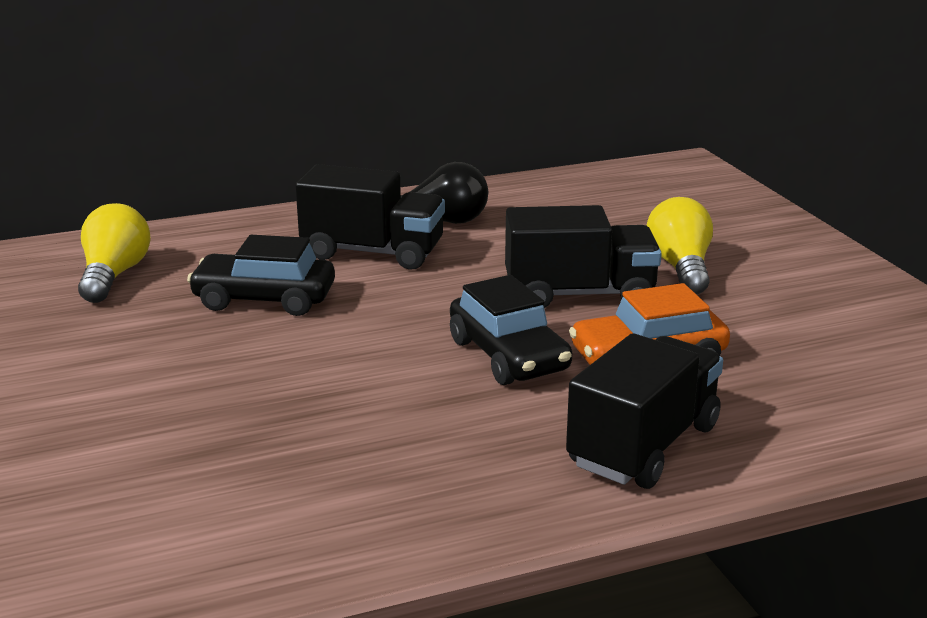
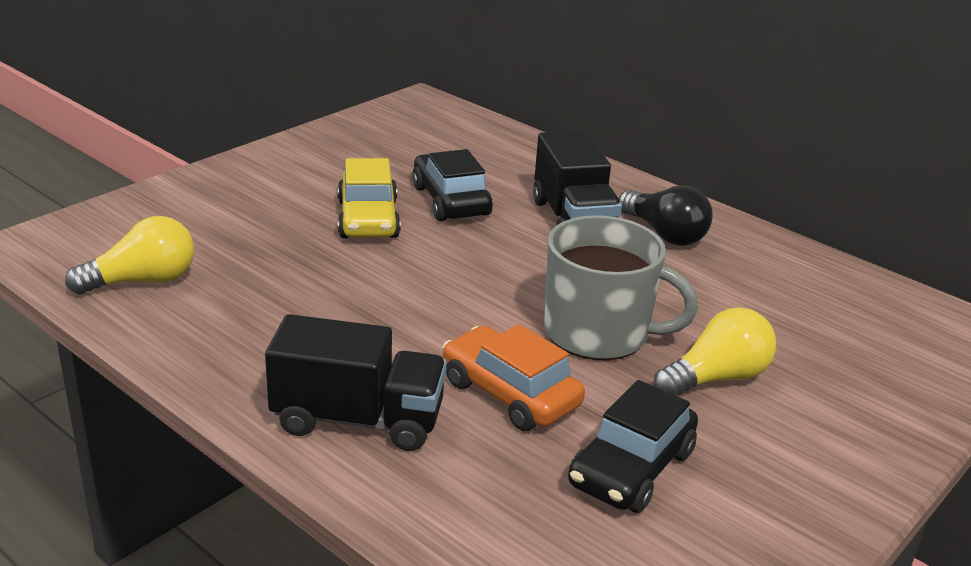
camera: 60 degrees right, 5 degrees up
(114, 275) = (433, 141): yellow light bulb -> yellow light bulb (142, 281)
(252, 353) = (368, 219): none -> yellow car
(509, 356) = (454, 323): black car -> black car (631, 468)
(579, 294) = (599, 333): black truck -> grey mug

